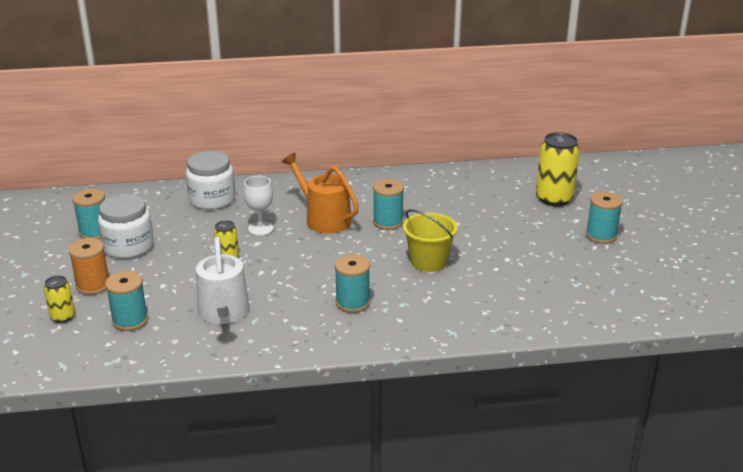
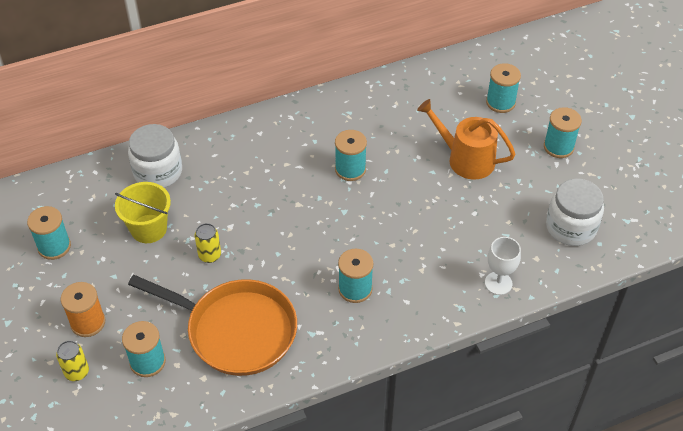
camera: 15 degrees left, 20 degrees up
(128, 246) = (100, 259): white jar -> white jar (571, 227)
(224, 313) = (236, 330): white watering can -> orange pan
(260, 229) = (226, 205): white goblet -> white goblet (498, 283)
(324, 219) = (285, 178): orange watering can -> orange watering can (466, 159)
(428, 261) = (408, 217): yellow bucket -> yellow bucket (149, 229)
(554, 198) = (500, 102): yellow can -> turquoise spool

